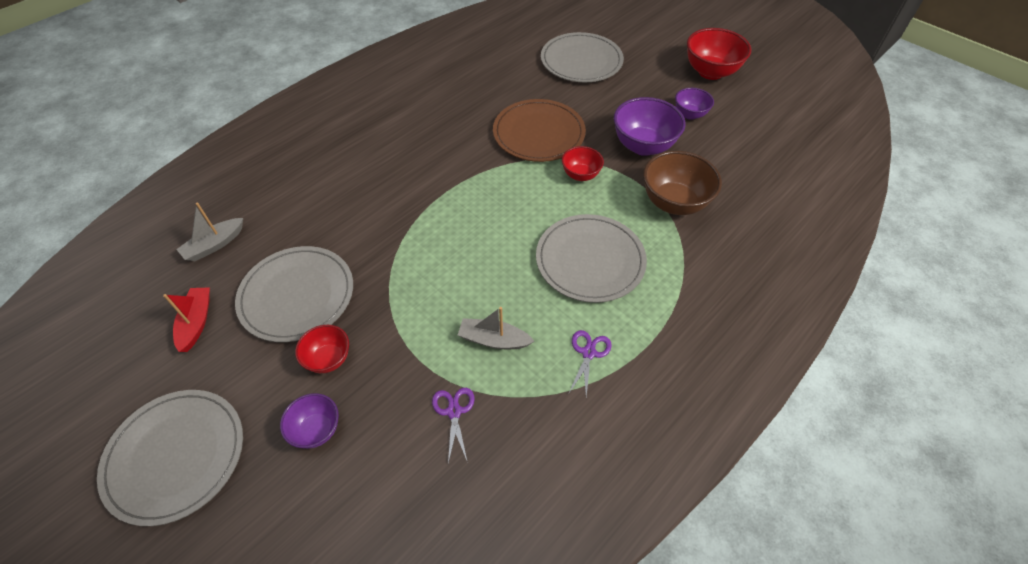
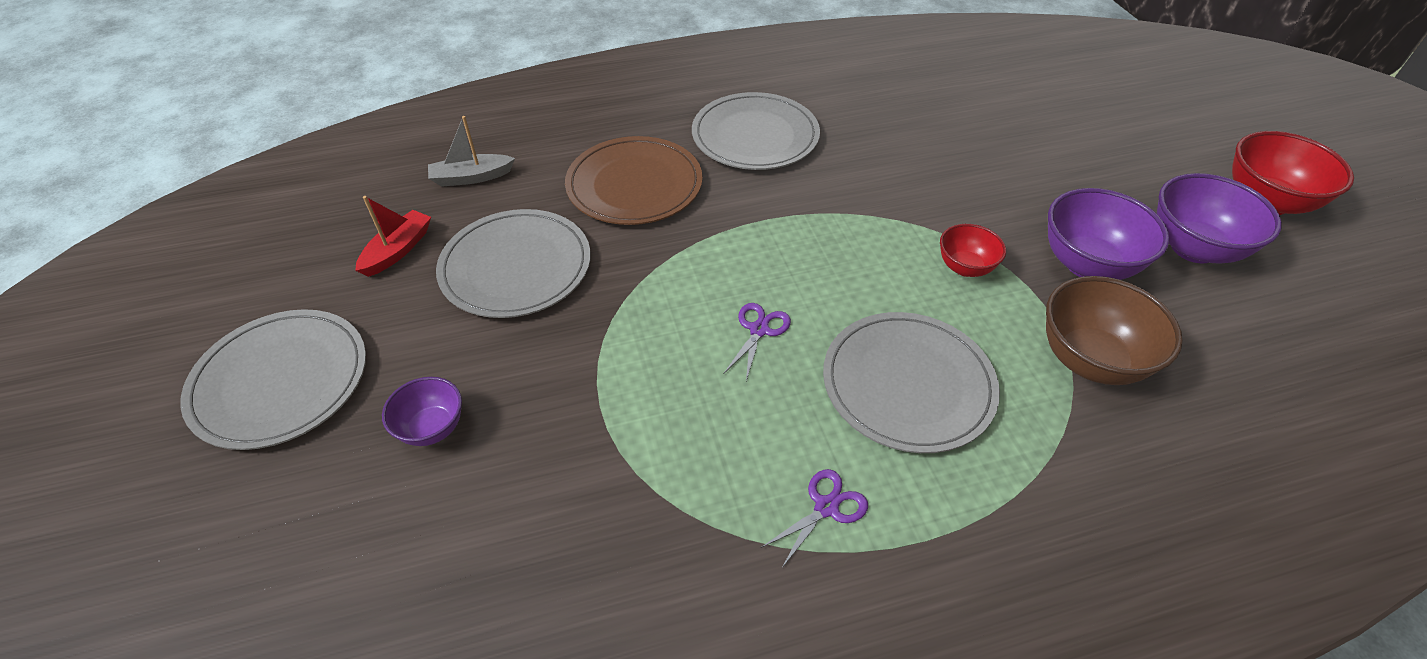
camera: 30 degrees right, 5 degrees down
(328, 359) = (500, 354): red bowl -> none
(454, 411) = (598, 491): purple scissors -> purple scissors (759, 330)
(494, 340) = (707, 426): grey boat -> none
(538, 133) = (937, 193): brown plate -> brown plate (634, 185)
(581, 61) = (1059, 123): grey plate -> grey plate (755, 136)
(690, 114) = (1193, 248): purple bowl -> purple bowl, size x1.74

